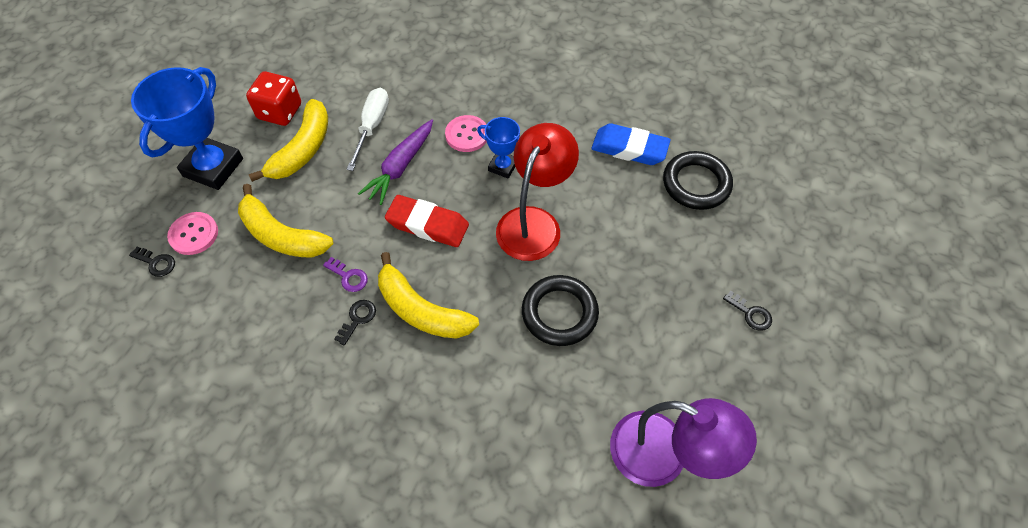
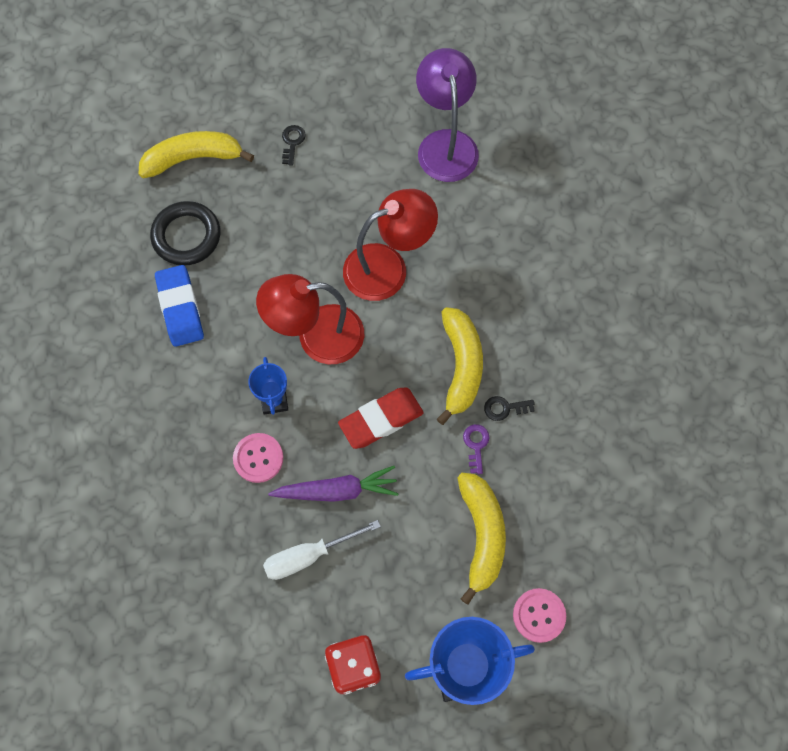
camera: 125 degrees left, 10 degrees up
(156, 263) = (587, 621): black key -> none
(303, 149) = (381, 600): yellow banana -> yellow banana (193, 158)
(427, 225) = (381, 420): red eraser -> red eraser turned 75 degrees clockwise
(559, 313) = (388, 267): black ring -> red lamp

